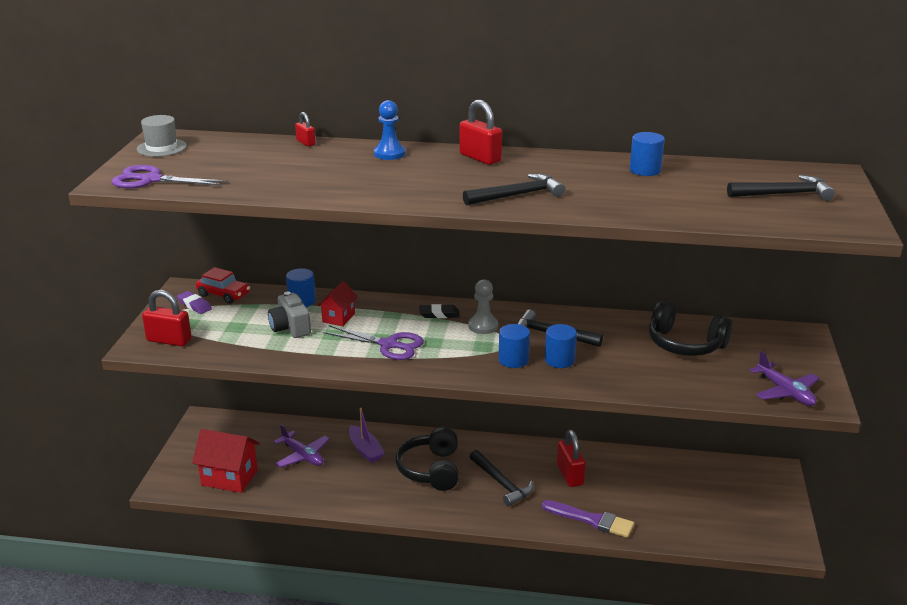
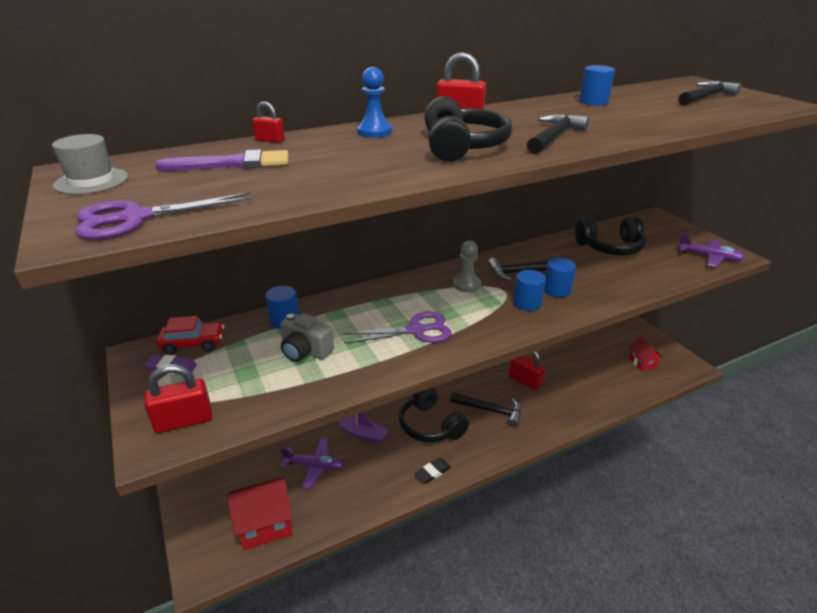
camera: 35 degrees left, 5 degrees up
(338, 318) = (339, 323): red house -> red house (642, 363)
(426, 184) = (462, 147): none -> black headphones
(439, 314) = (420, 287): black eraser -> black eraser (432, 472)
(591, 520) = (575, 408): purple brush -> purple brush (232, 164)

